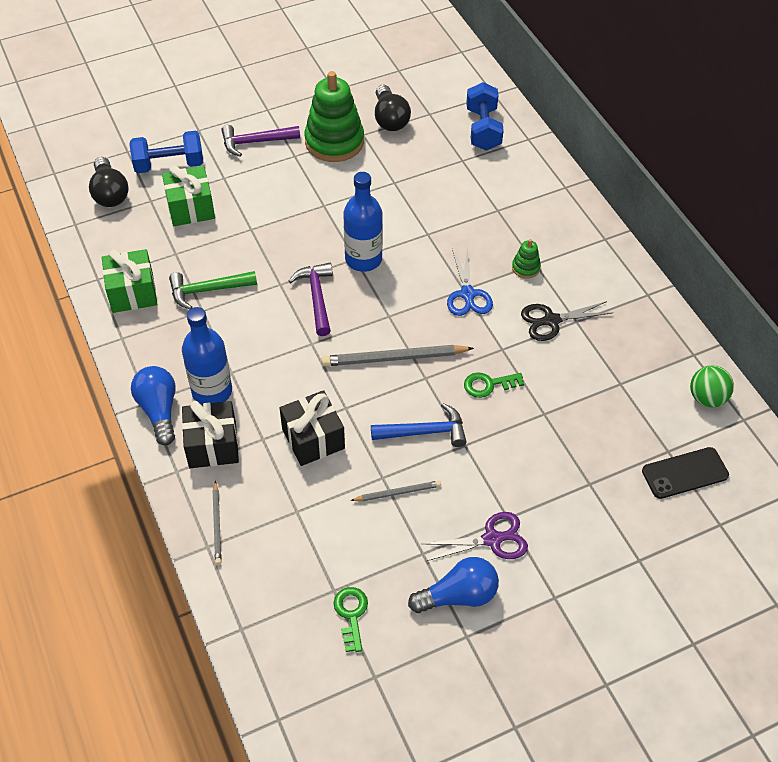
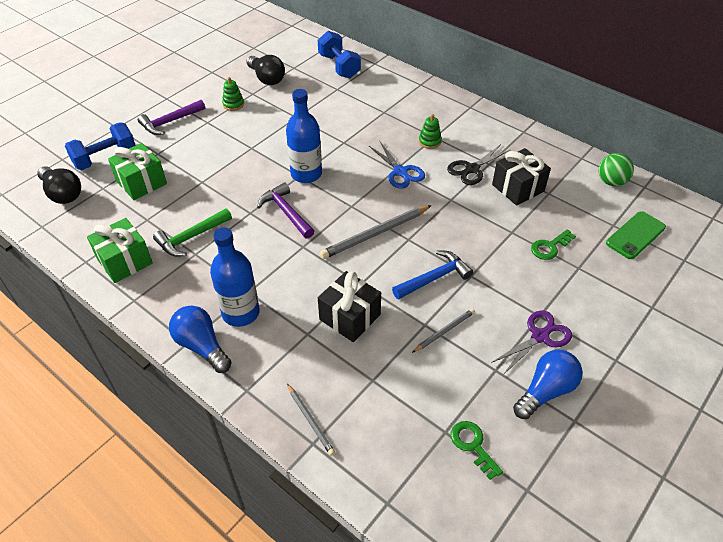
camera: 25 degrees left, 5 degrees down
(212, 445) = (267, 356): black gift -> black gift (518, 188)
(334, 142) = (233, 104): green stacking toy -> green stacking toy, size x0.44
(488, 385) = (458, 227): green key -> green key (550, 247)
(685, 473) = (635, 235): black phone -> green phone

